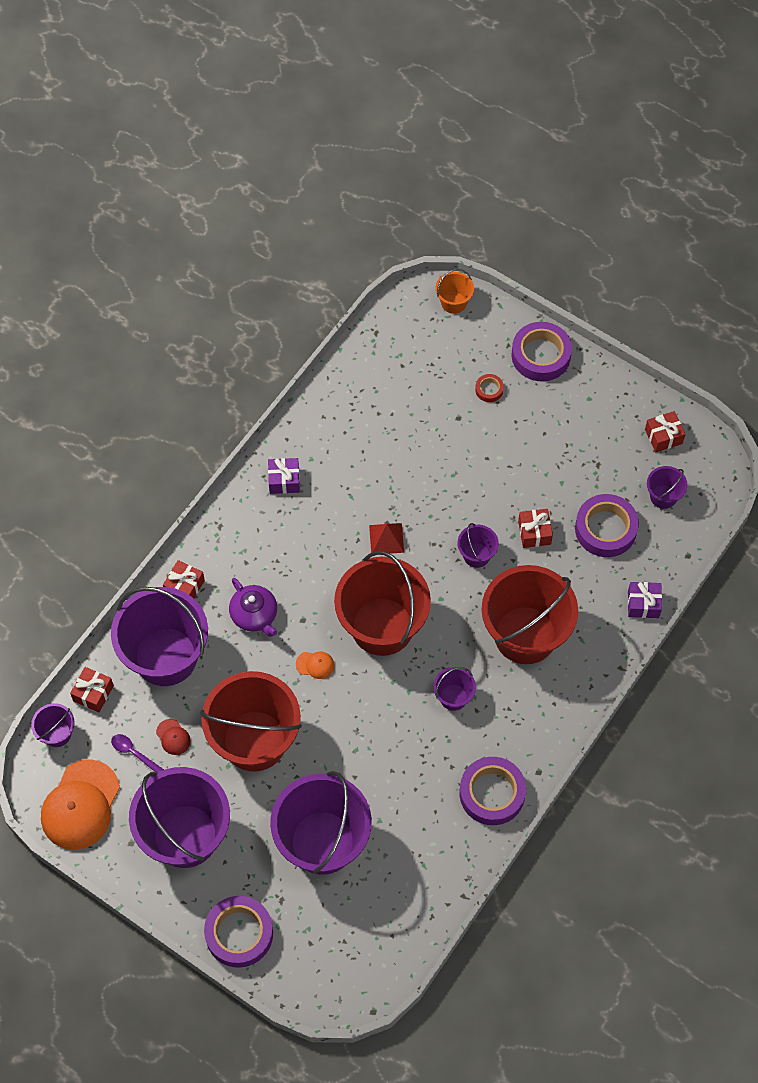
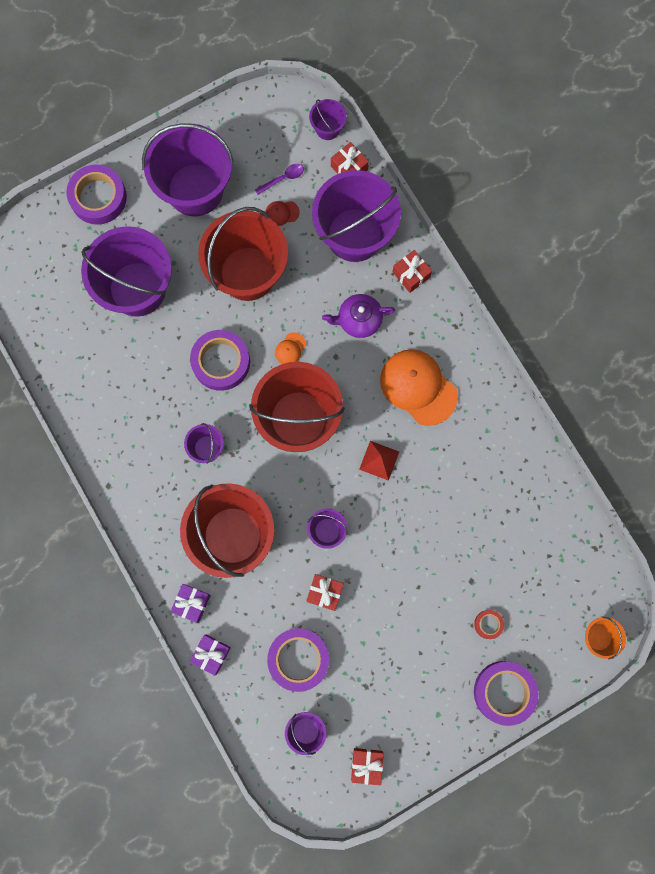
camera: 115 degrees right, 15 degrees up
(80, 805) = (259, 124): orange cap -> orange cap (418, 387)
(284, 480) = (476, 398): purple gift -> purple gift (192, 603)
(492, 793) = (109, 439): purple tape -> purple tape (221, 362)

